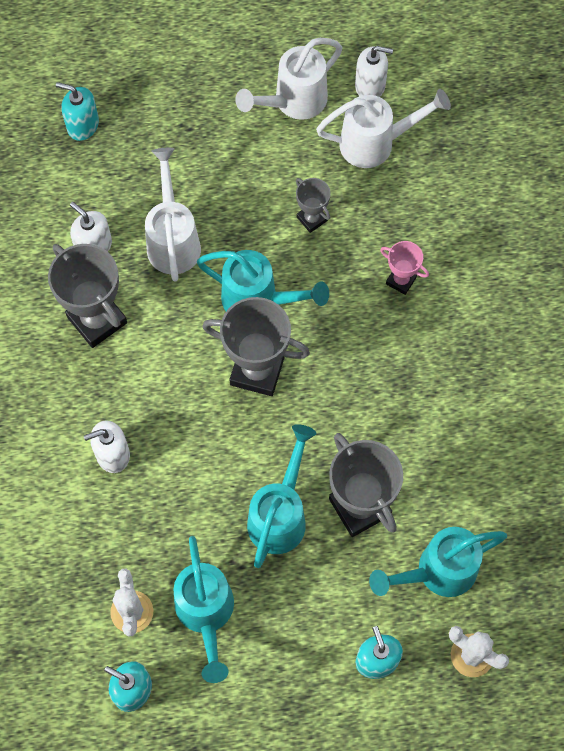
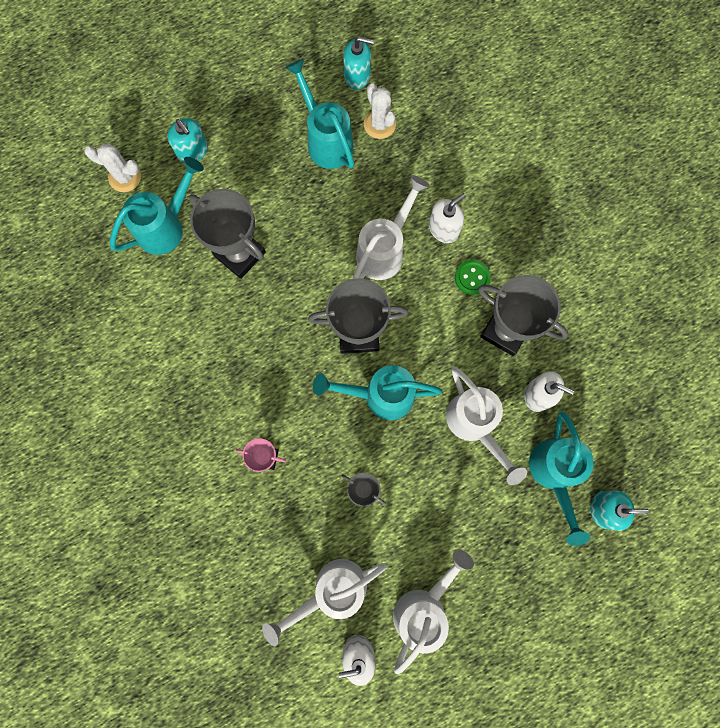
camera: 160 degrees right, 10 degrees up
(106, 388) = (472, 278): none -> green button
(190, 453) = (385, 250): none -> white watering can
(280, 514) = (298, 228): turquoise watering can -> turquoise watering can (554, 474)

